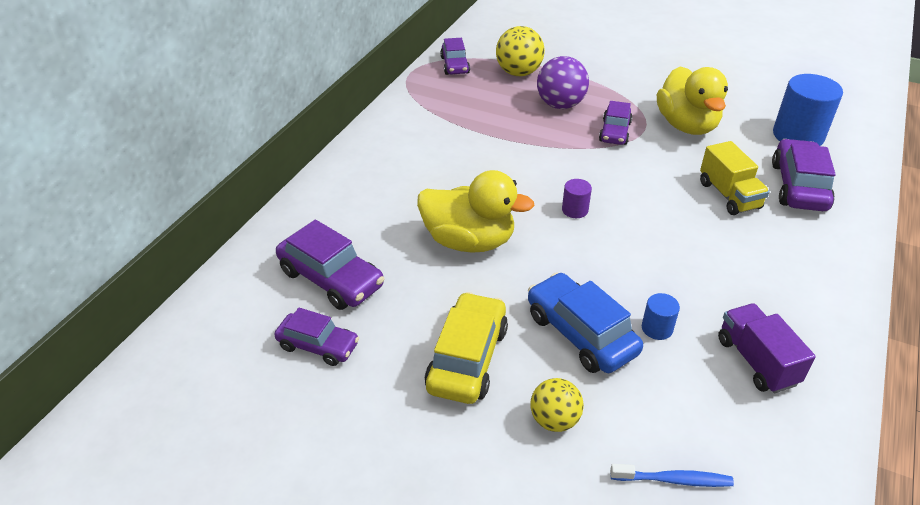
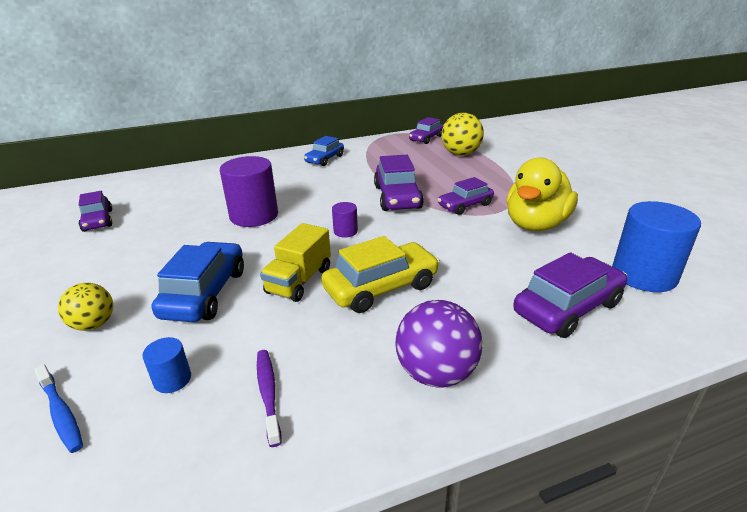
camera: 45 degrees right, 10 degrees down
(331, 278) = (163, 198): purple car -> purple car (397, 197)
(405, 139) = (325, 159): none -> blue car
(467, 358) = (131, 265): yellow car -> yellow car (381, 287)
(469, 241) = (254, 216): yellow duck -> purple cylinder
(560, 105) = (455, 178): purple ball -> purple ball (436, 373)
(657, 328) = (251, 322): blue cylinder -> blue cylinder (172, 379)
(729, 195) = (482, 280): yellow truck -> yellow truck (299, 281)
(756, 361) = (268, 393): purple truck -> purple toothbrush

